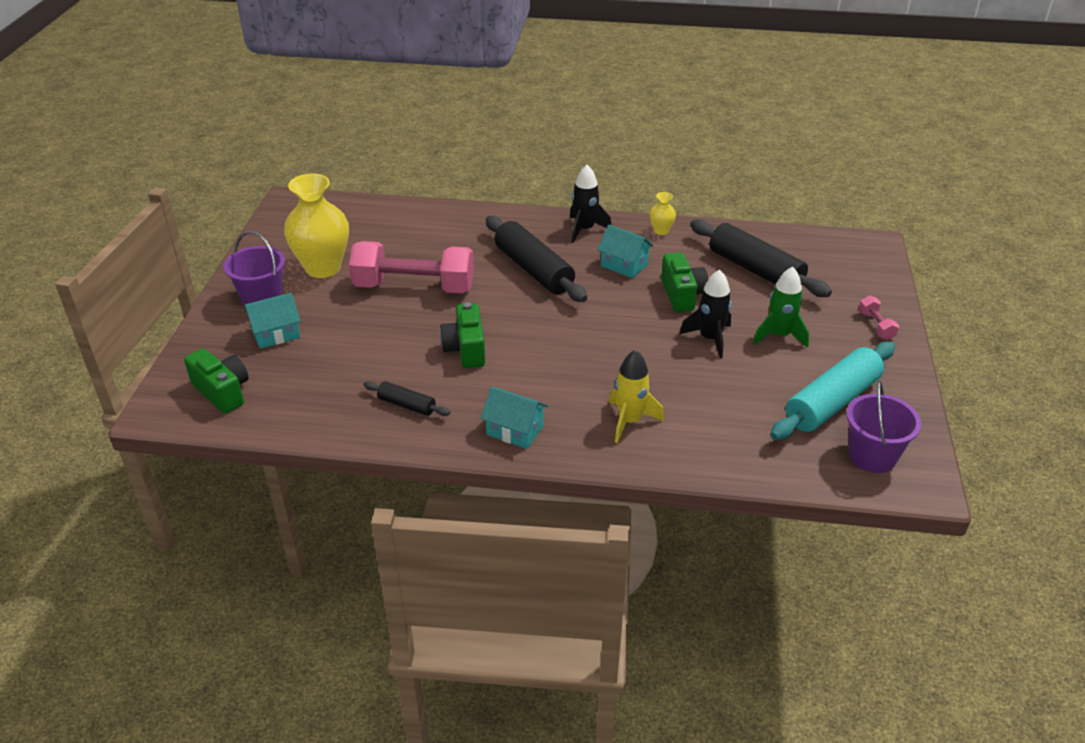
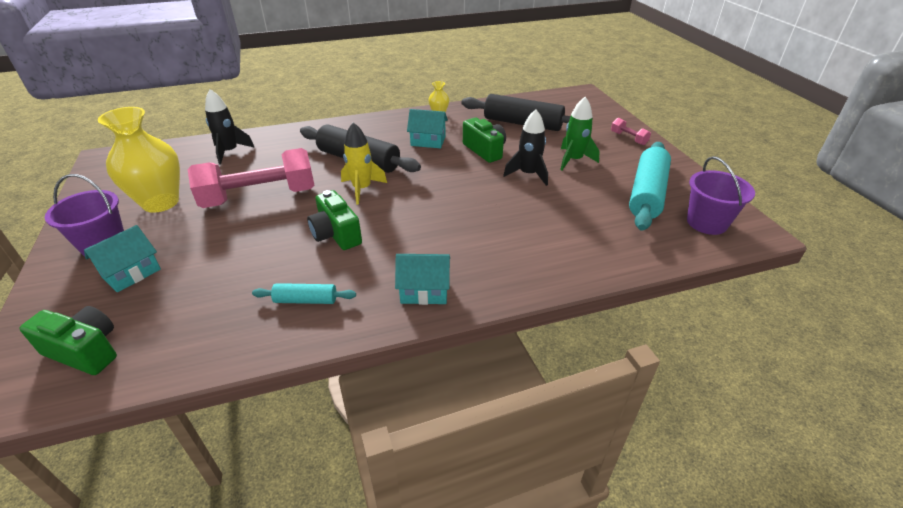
camera: 25 degrees left, 0 degrees up
(407, 405) = (306, 300): black rolling pin -> turquoise rolling pin
(585, 229) = (381, 125): black rocket -> black rocket (230, 152)
(630, 421) = (516, 252): yellow rocket -> yellow rocket (362, 189)

